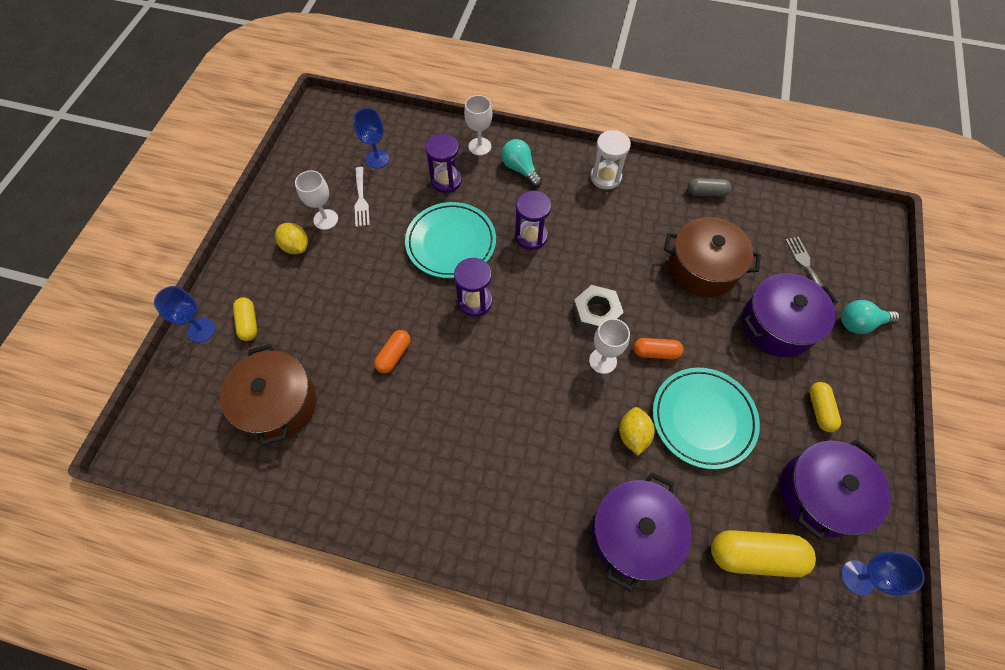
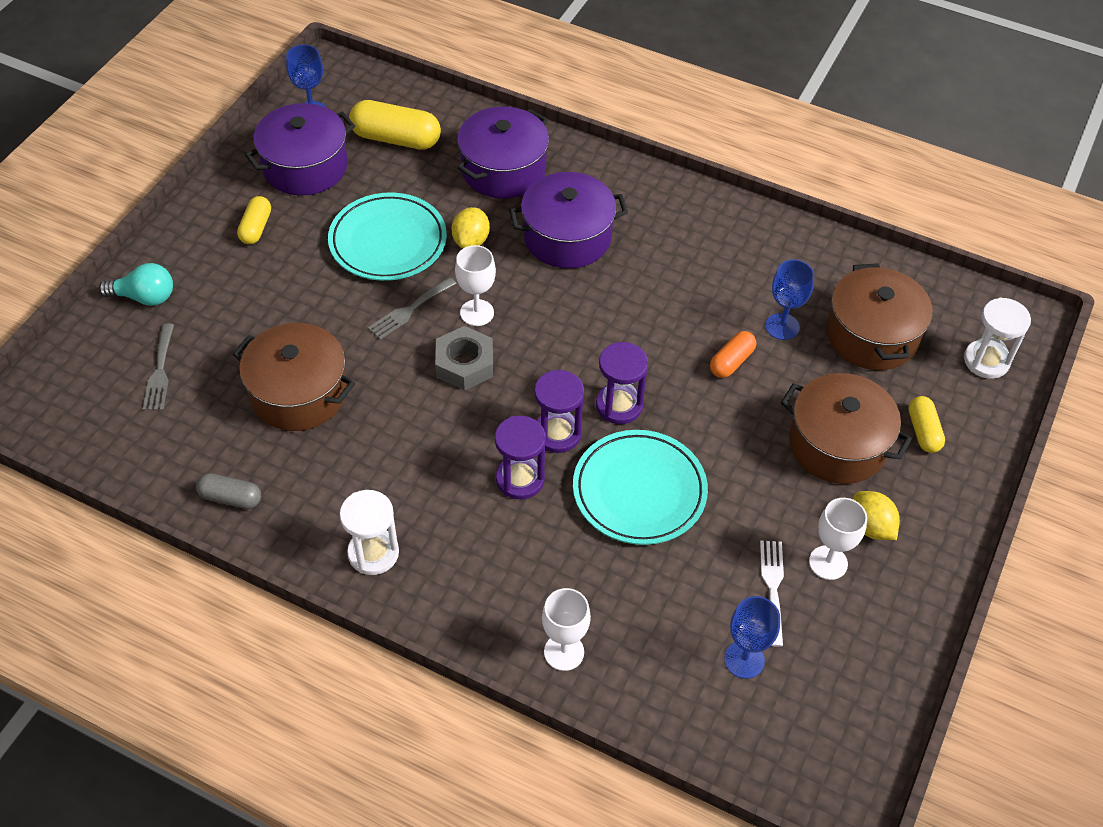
camera: 170 degrees left, 10 degrees down
(185, 397) = (986, 361): none -> white hourglass
(201, 330) = (985, 433): blue goblet -> blue goblet (782, 326)
(314, 301) = (837, 444): none -> brown pot
(446, 181) = (632, 595): purple hourglass -> purple hourglass (557, 433)
(520, 169) = (506, 594): turquoise light bulb -> none
(656, 352) = (409, 310): orange capsule -> grey fork
(777, 325) = (245, 313): purple pot -> purple pot (567, 237)

